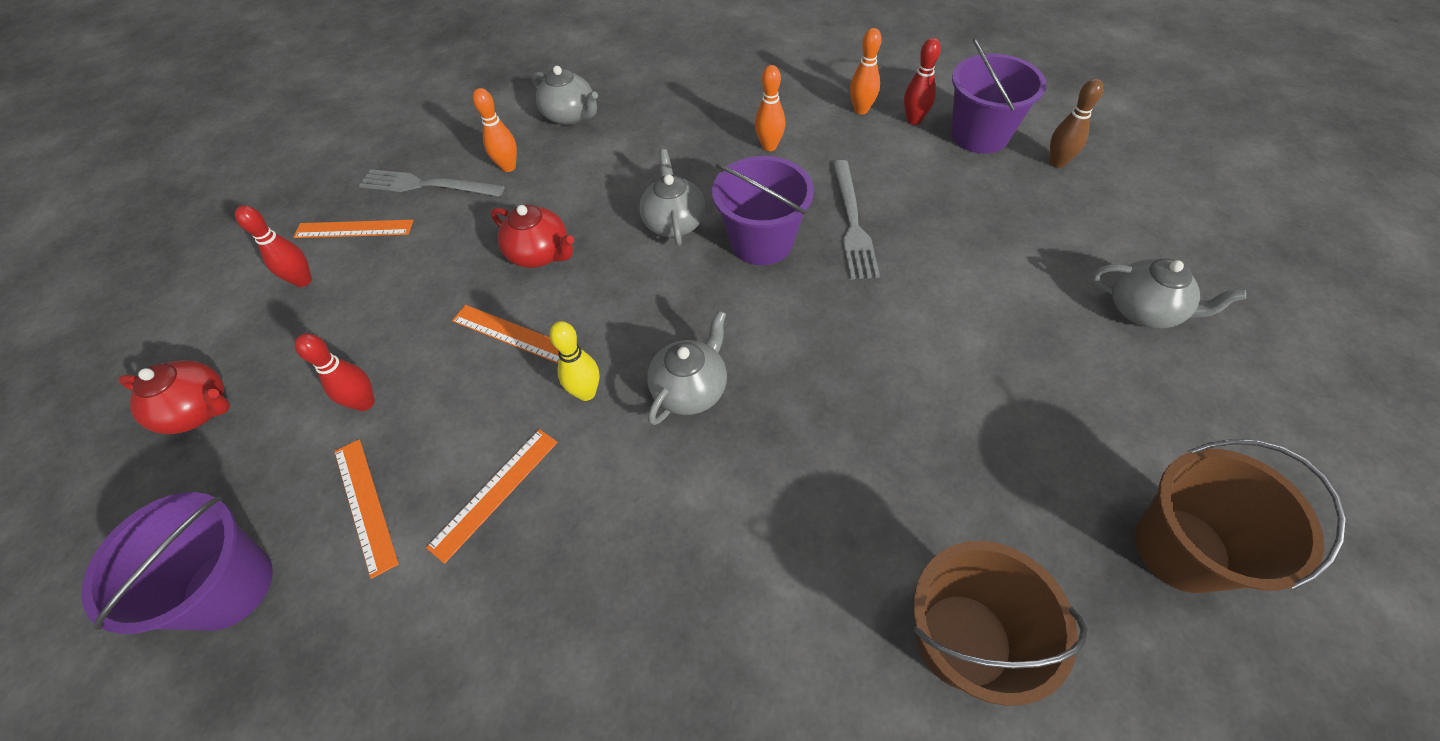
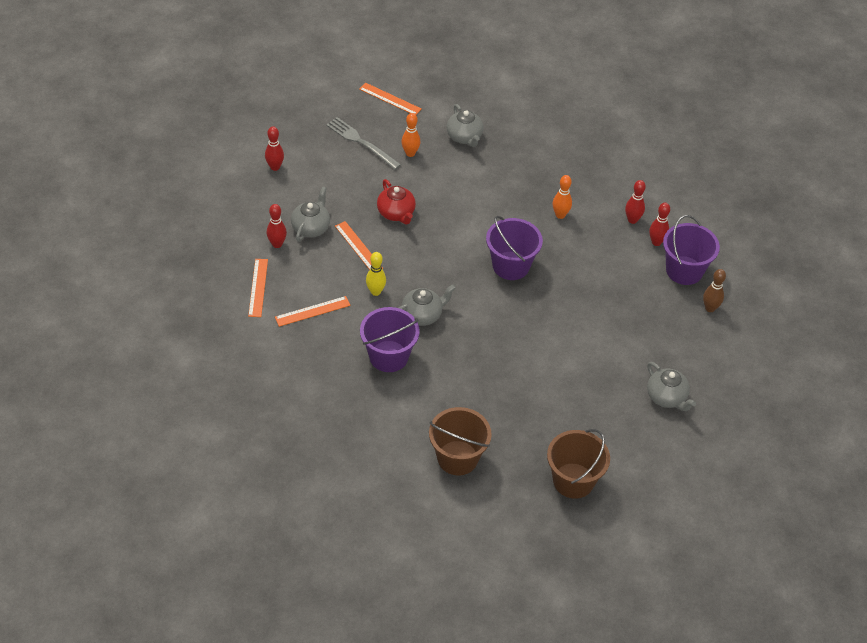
camera: 25 degrees right, 5 degrees down
(199, 410) = (205, 209): red teapot -> none
(229, 586) = (193, 290): purple bucket -> purple bucket (388, 356)
(354, 229) = (312, 150): orange ruler -> orange ruler (390, 99)
(674, 222) = (475, 232): grey teapot -> grey teapot (311, 227)
(852, 222) = (566, 280): grey fork -> none
(861, 110) = (632, 220): orange bowling pin -> red bowling pin

